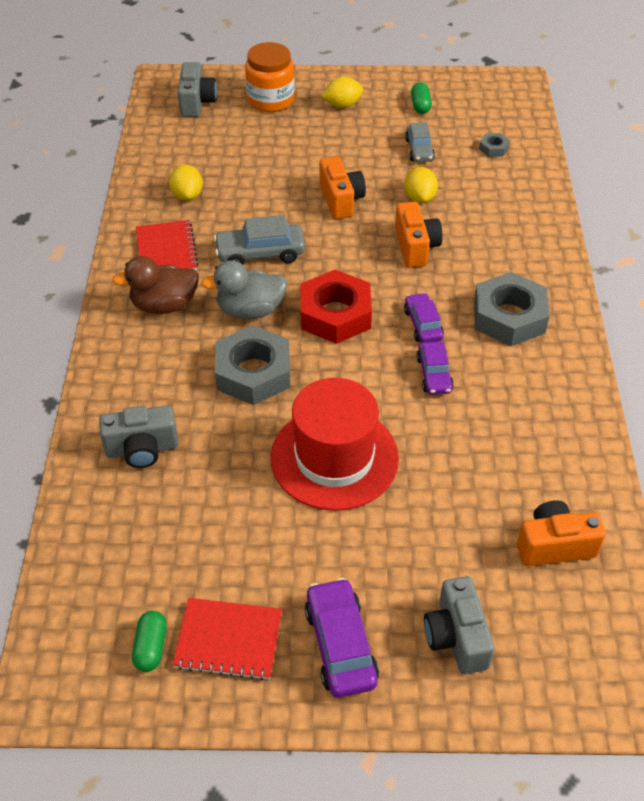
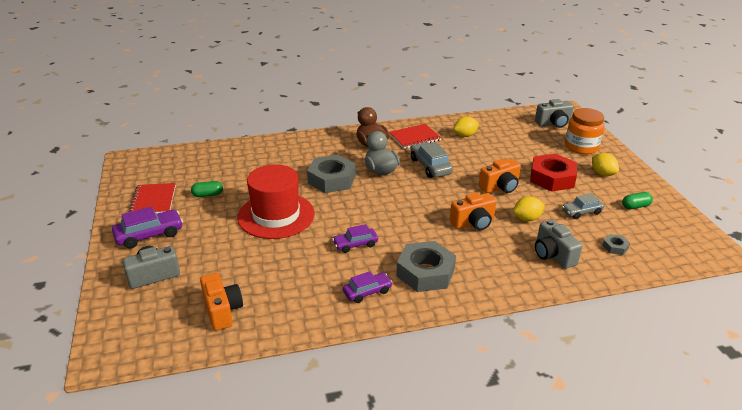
camera: 75 degrees right, 15 degrees down
(142, 449) = (268, 157): grey camera -> grey camera (553, 255)
(151, 647) = (150, 180): green capsule -> green capsule (208, 195)
(335, 314) = (391, 200): red nut -> red nut (552, 178)
(423, 324) = (399, 235): purple car -> purple car (367, 292)

